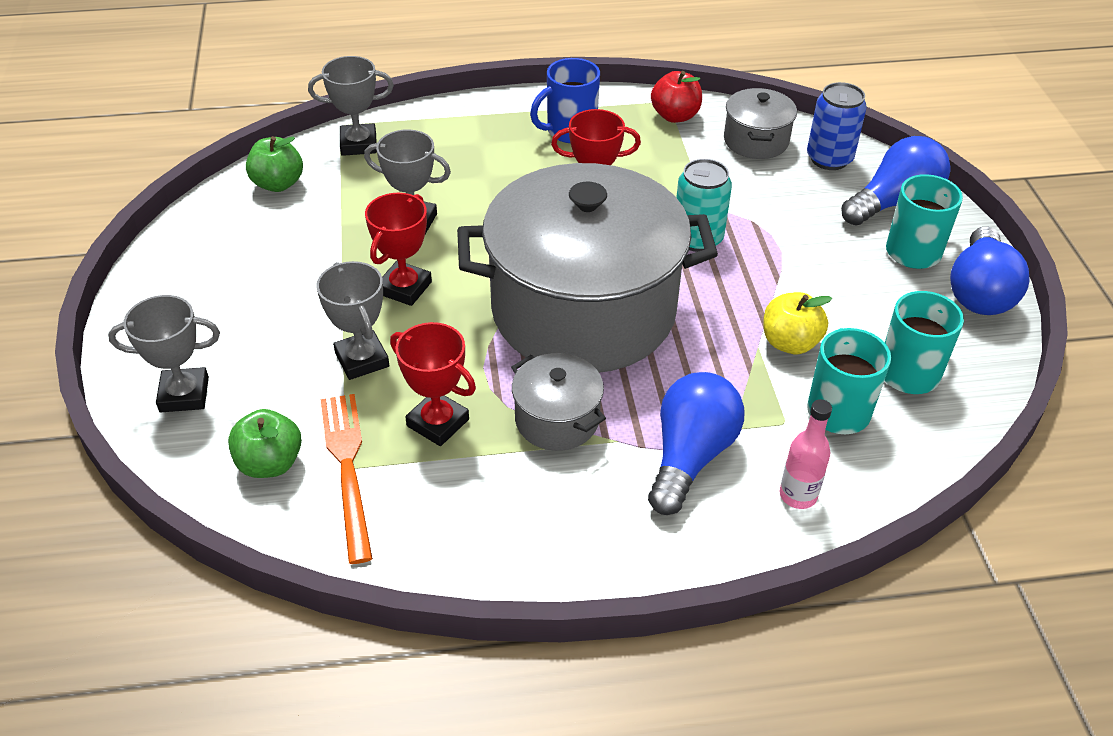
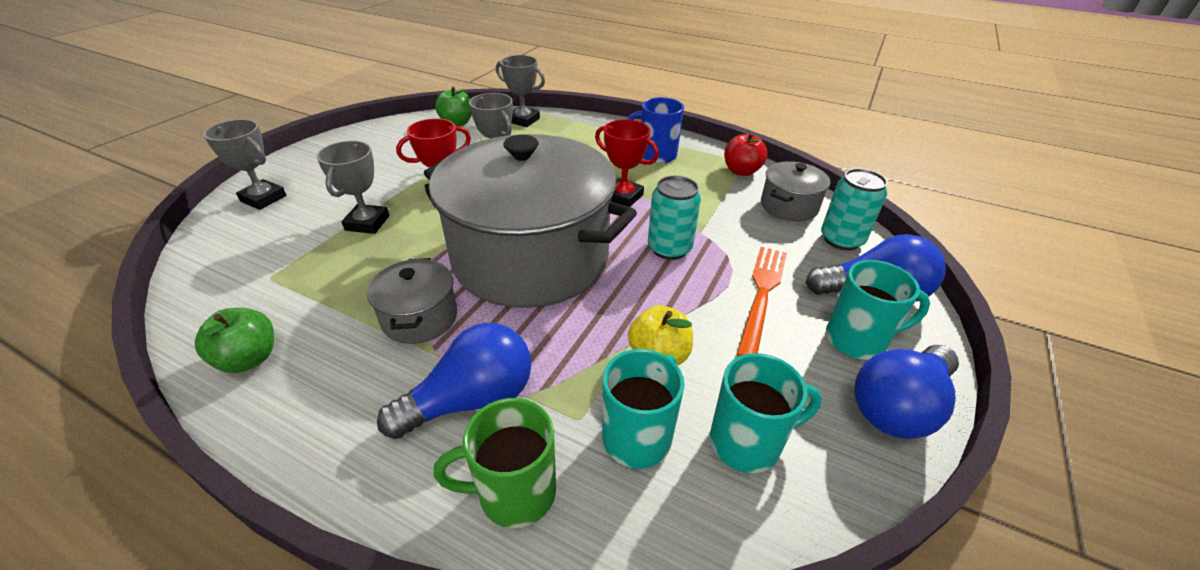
camera: 35 degrees right, 5 degrees down
(270, 463) = (240, 254): green apple -> green apple (249, 359)
(348, 468) = (268, 279): orange fork -> orange fork (762, 295)
(438, 423) = (351, 279): red trophy -> none
(798, 495) = (514, 493): pink bottle -> green mug
(829, 159) = (841, 239): blue can -> turquoise can

